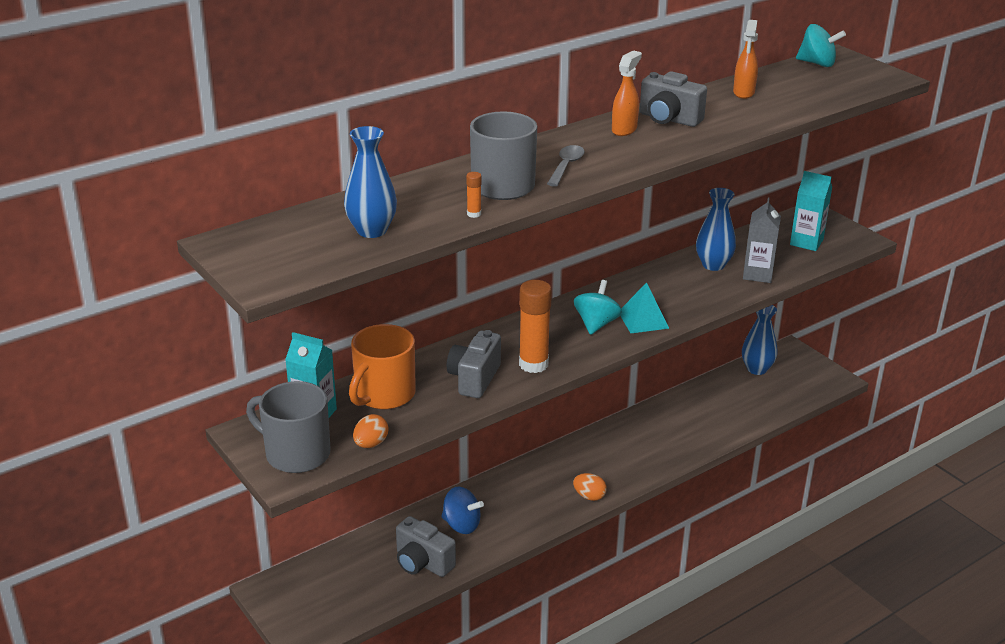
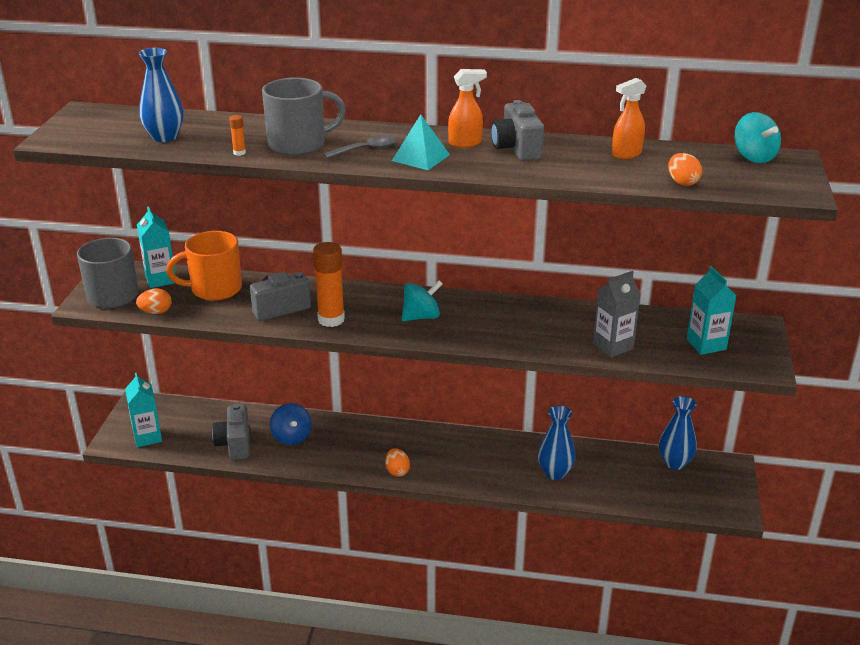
camera: 45 degrees right, 0 degrees up
(330, 611) = (147, 437): none -> turquoise carton
(643, 320) = (459, 331): turquoise pyramid -> turquoise pyramid (420, 157)
(713, 265) = (589, 322): blue vase -> blue vase (555, 473)
(819, 99) = (682, 182): none -> orange egg

